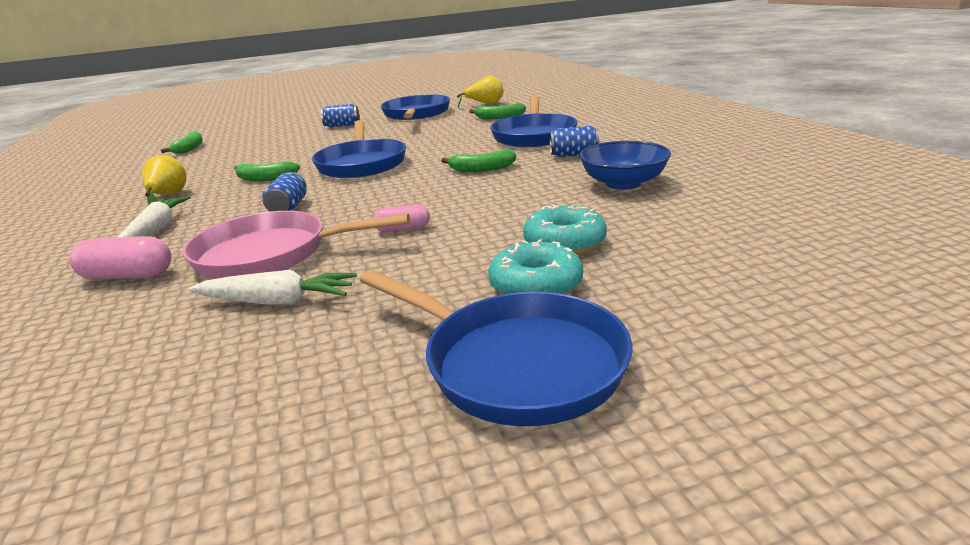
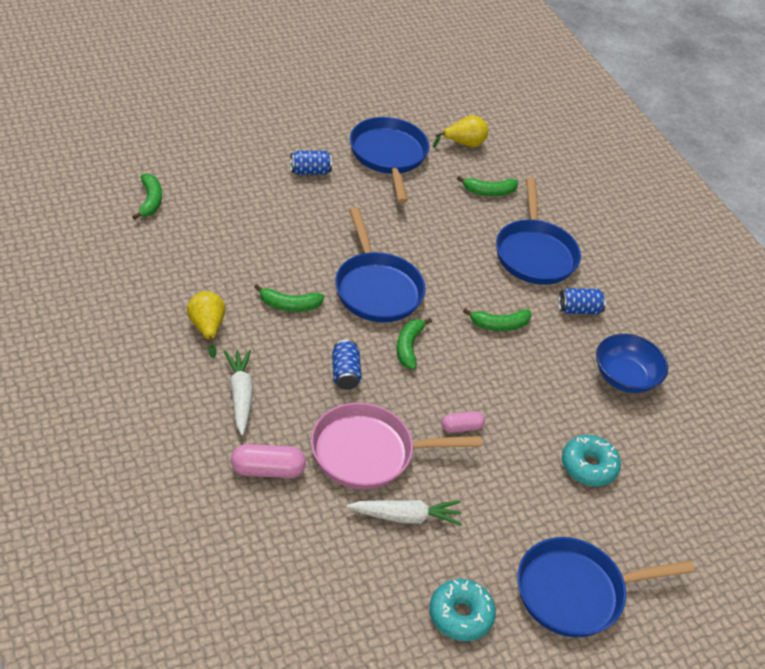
camera: 15 degrees left, 20 degrees up
(373, 188) = (408, 347): none -> green banana
(515, 363) = (576, 592): blue pan -> blue pan turned 135 degrees clockwise
(536, 286) = (576, 518): turquoise donut -> turquoise donut (460, 615)

